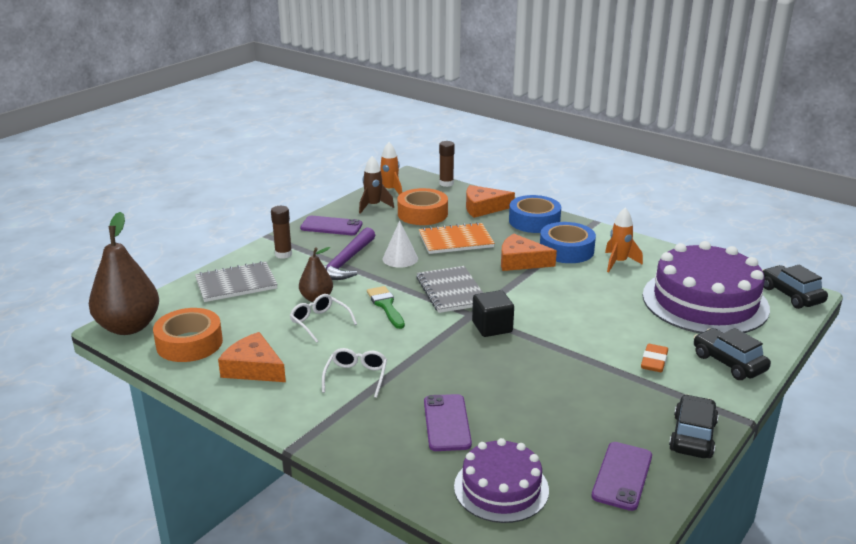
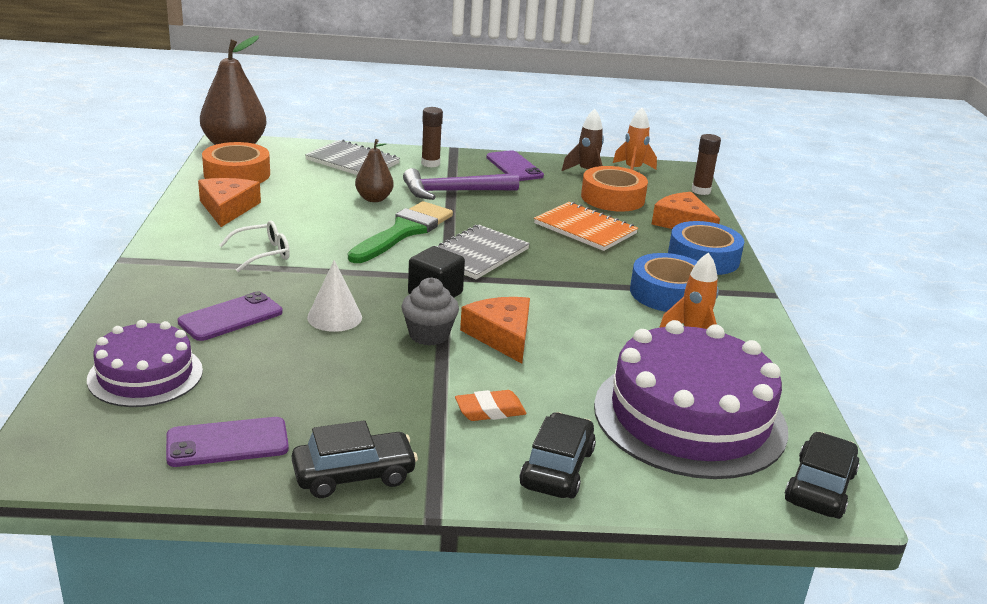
camera: 50 degrees right, 0 degrees up
(320, 322) = (334, 212): white glasses -> none
(386, 305) = (404, 231): green brush -> green brush, size x1.62
(400, 258) = (503, 213): white cone -> white cone (334, 317)
(521, 261) = (597, 274): orange cheese -> orange cheese (501, 336)
(545, 349) = (429, 335): none -> grey cupcake

